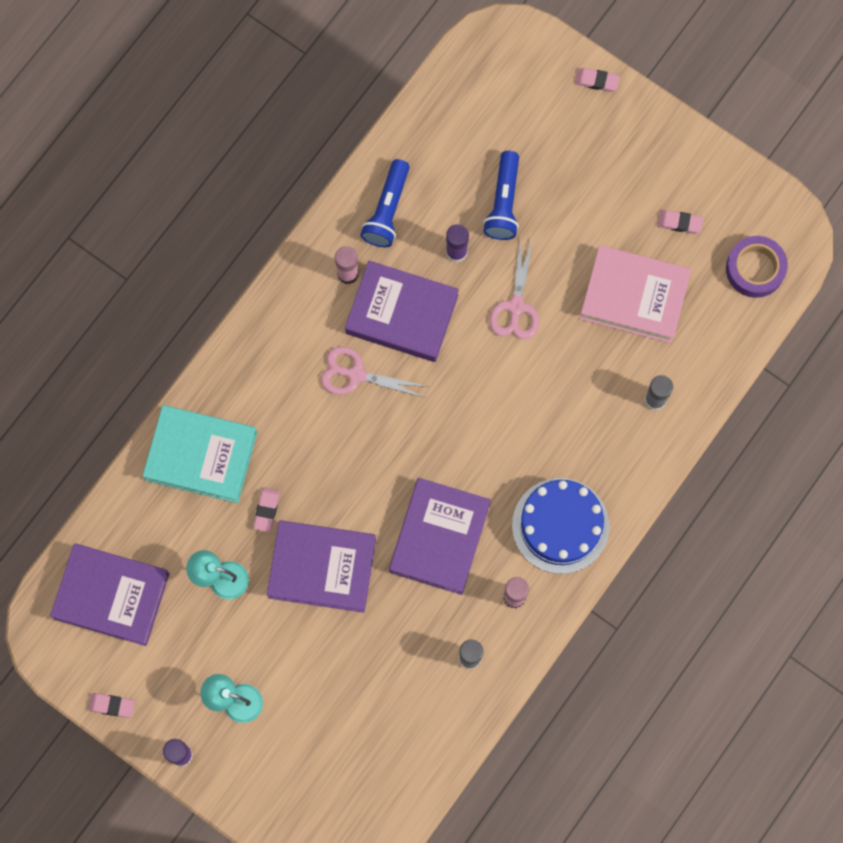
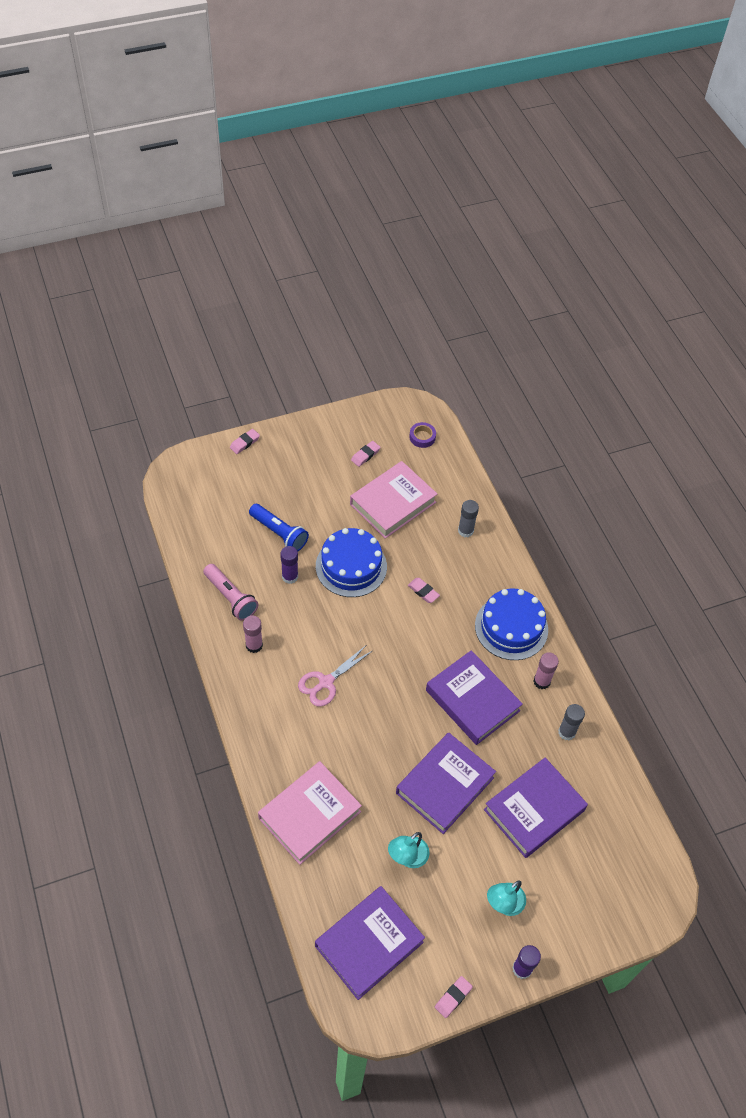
camera: 60 degrees left, 20 degrees down
(201, 456) = (310, 815): turquoise book -> pink book
(266, 510) = (379, 796): pink eraser -> pink eraser (423, 592)
(387, 210) = (231, 597): blue flashlight -> pink flashlight
(402, 314) = (306, 631): purple book -> purple book (534, 810)
(516, 306) = (351, 566): pink scissors -> blue cake
(755, 269) = (422, 437): purple tape -> purple tape, size x0.64

